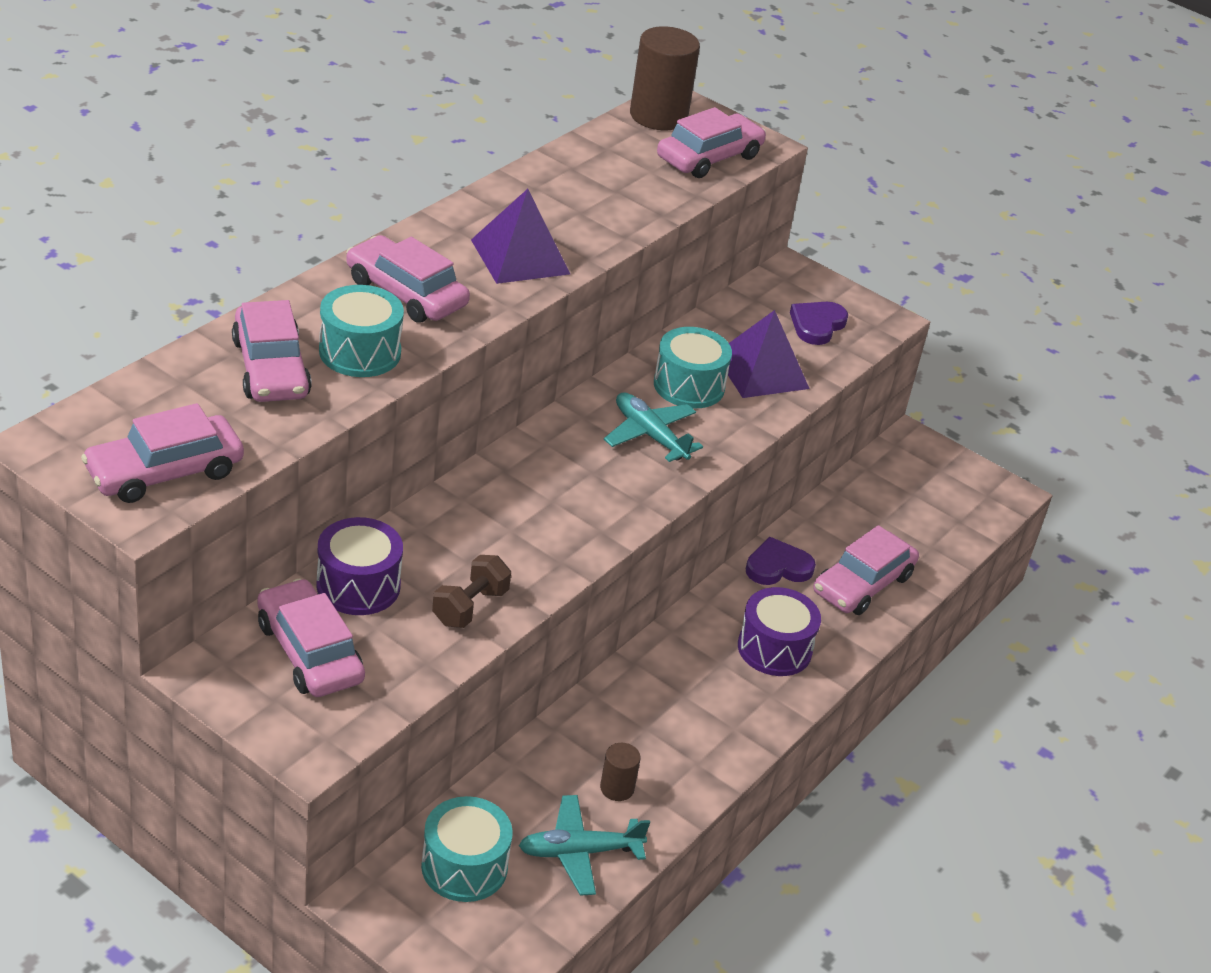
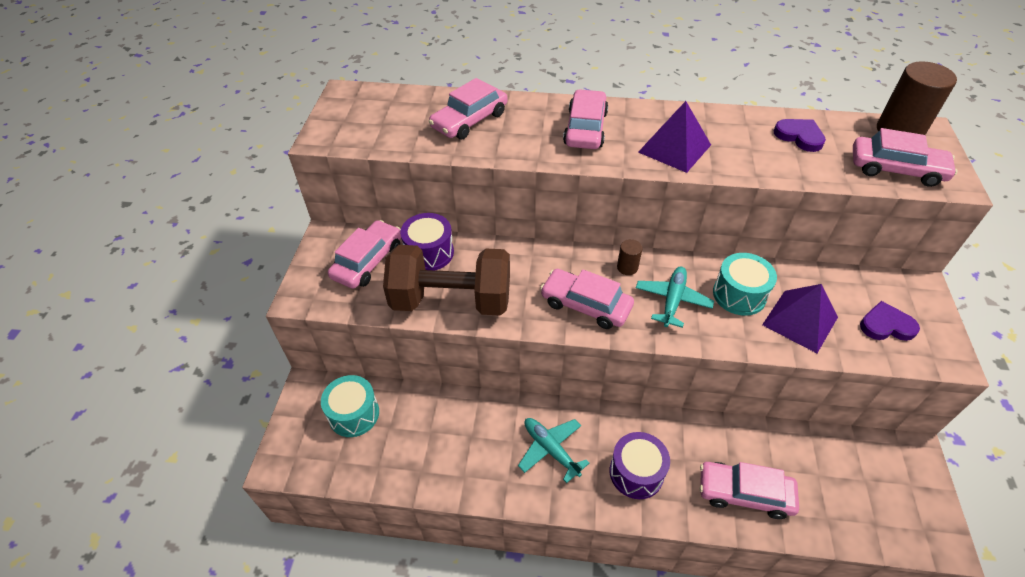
camera: 65 degrees right, 10 degrees up
(164, 472) = (357, 130): pink car -> pink car (586, 305)
(360, 352) = (516, 138): turquoise drum -> none
(470, 607) = (451, 300): brown dumbbell -> brown dumbbell, size x2.26
(579, 852) = (397, 459): turquoise plane -> turquoise plane (551, 449)
(617, 788) = (457, 451): brown cylinder -> brown cylinder (627, 267)
(778, 567) = (707, 437): purple heart -> purple heart (799, 136)

